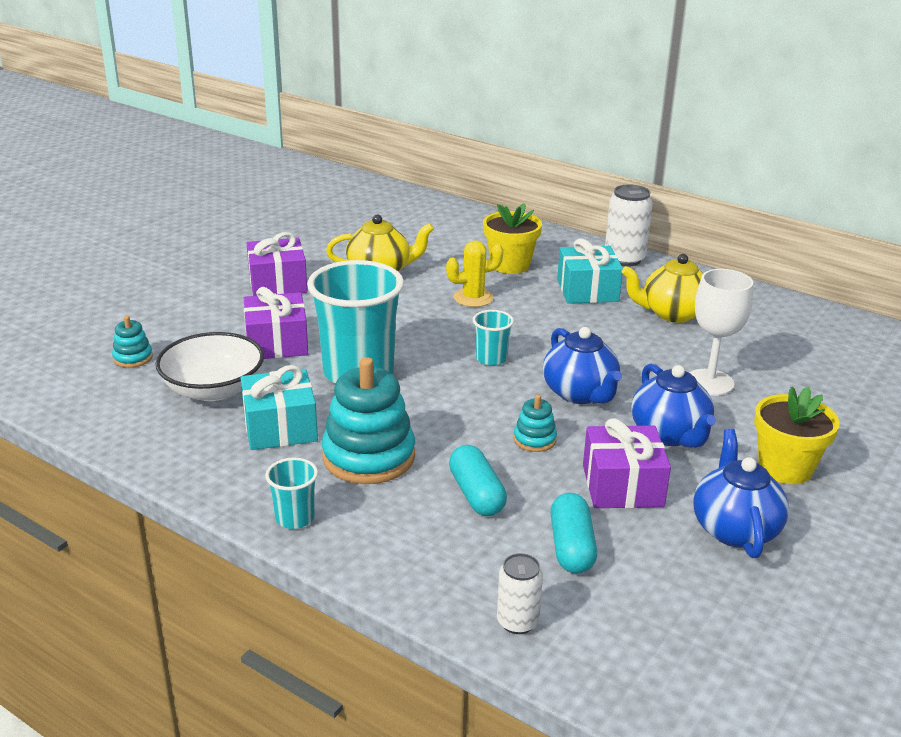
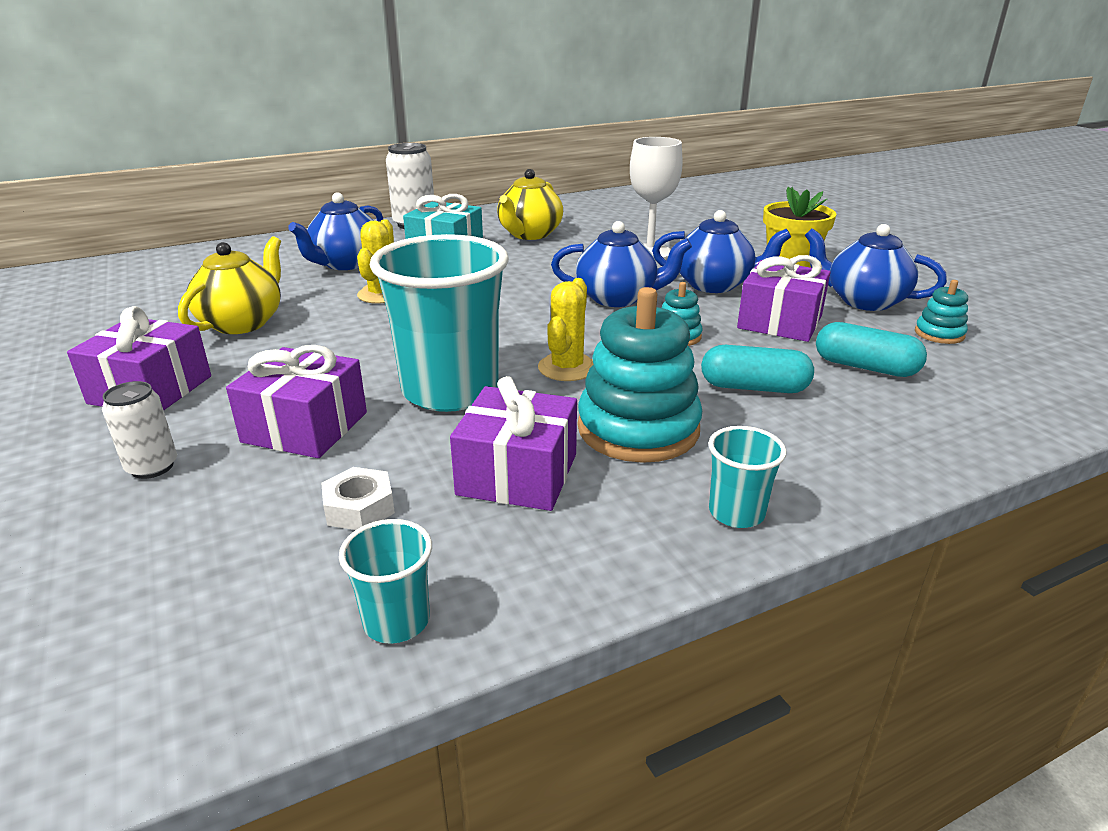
camera: 60 degrees left, 0 degrees up
(133, 358) = (154, 570): turquoise stacking toy -> turquoise stacking toy (939, 334)
(213, 389) = (359, 507): white bowl -> white nut
(280, 427) = (517, 474): turquoise gift -> purple gift
(431, 405) = (567, 368): none -> yellow cactus
(491, 359) = (511, 317): turquoise cup -> turquoise cup (396, 621)
(510, 265) = (345, 264): yellow flower pot -> blue teapot
(517, 622) = (978, 423): white can -> white can (152, 467)

